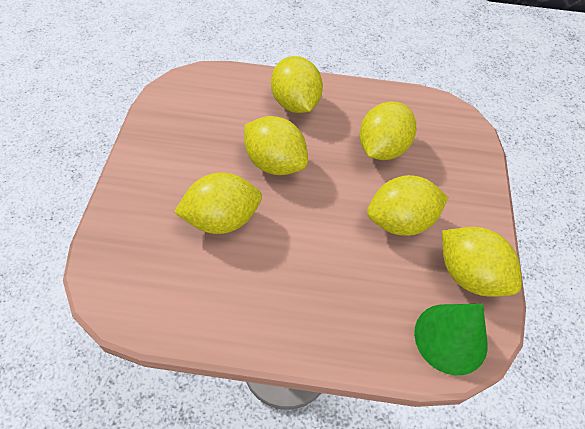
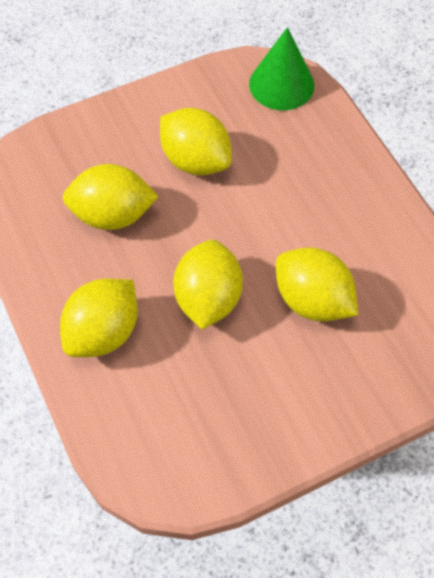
camera: 120 degrees left, 5 degrees up
(469, 275) = (213, 93): yellow lemon -> none

